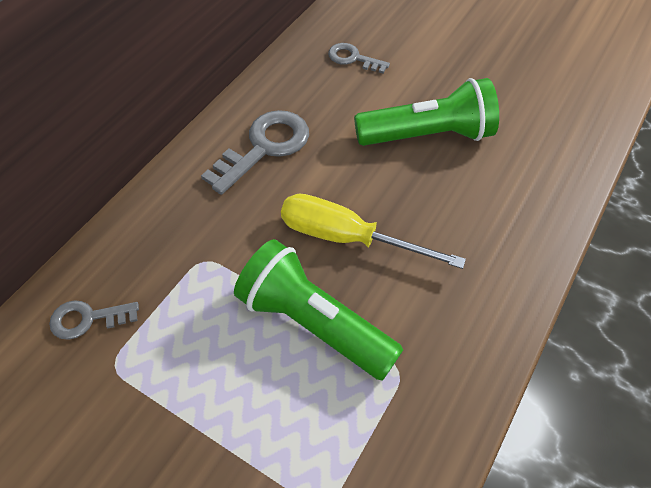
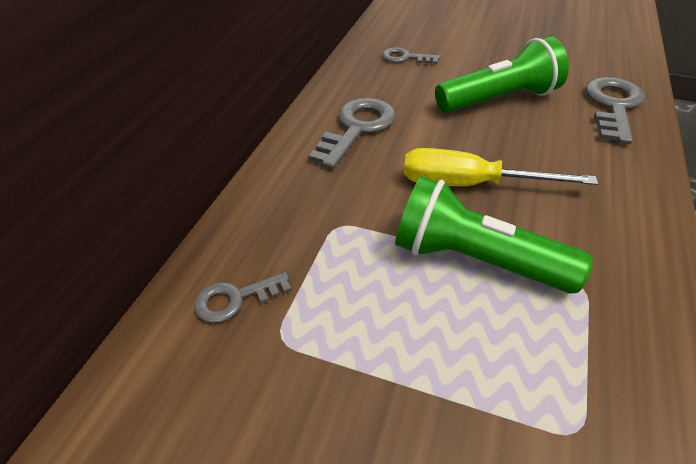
camera: 10 degrees left, 10 degrees down
(546, 166) = (613, 106): none -> grey key

